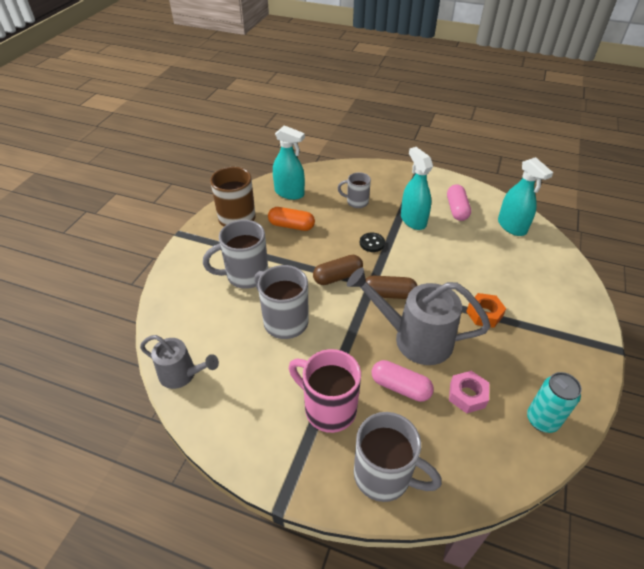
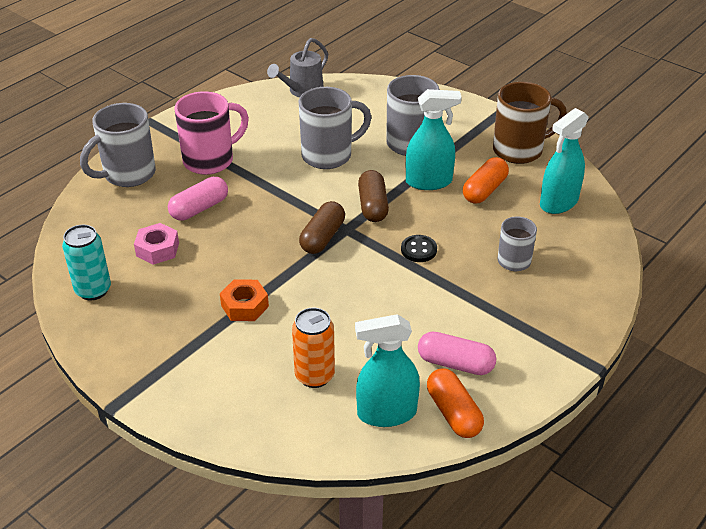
camera: 110 degrees right, 5 degrees down
(413, 220) = (449, 305): turquoise spray bottle -> turquoise spray bottle (429, 182)
(414, 338) = (249, 236): grey watering can -> none
(490, 204) = (453, 413): none -> orange capsule
(512, 261) = (314, 376): none -> orange can

